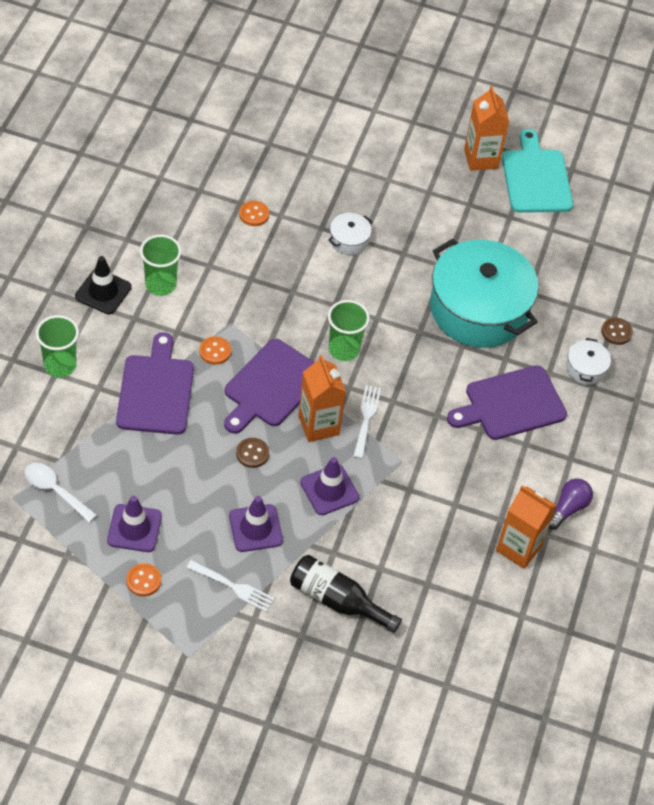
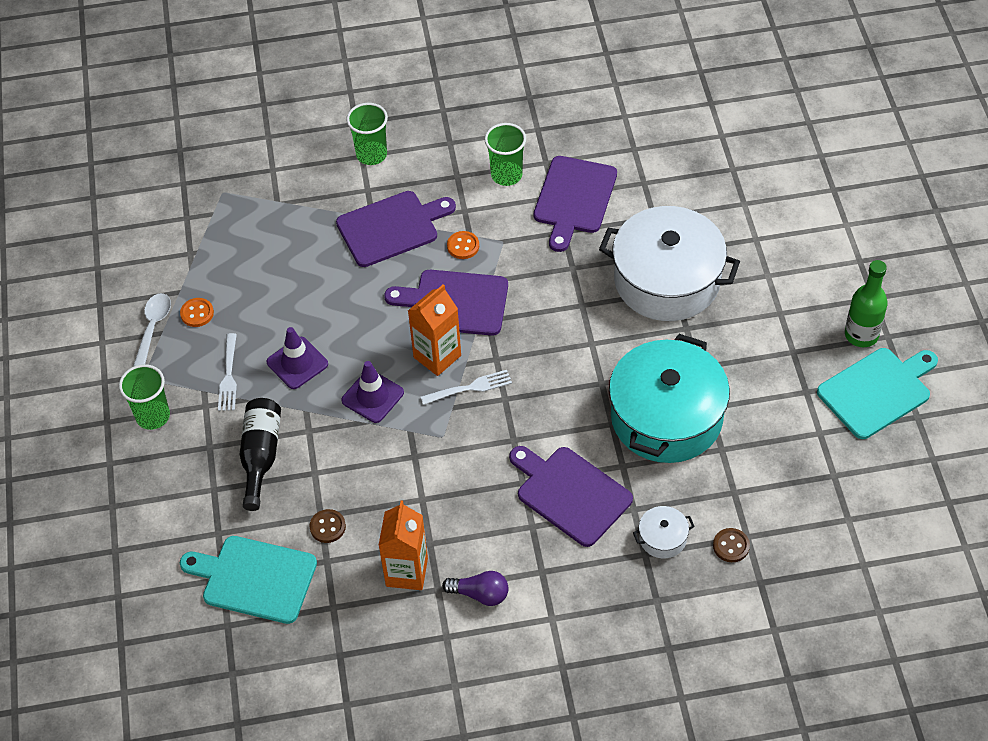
camera: 70 degrees right, 0 degrees up
(55, 490) = (246, 214): white spoon -> white spoon (153, 327)
(103, 292) = (468, 142): black traffic cone -> none
(134, 528) = (244, 282): purple traffic cone -> none
(222, 254) = (574, 199): none -> purple cutting board
(252, 453) = (373, 324): brown button -> brown button (327, 527)
(254, 214) = (638, 198): orange button -> none
(344, 349) = (536, 335): green cup -> green cup (153, 416)
(349, 240) = (667, 280): white pot -> white pot, size x2.47
(461, 661) = (254, 578): none -> turquoise cutting board
(481, 158) = (861, 335): orange carton -> green bottle

